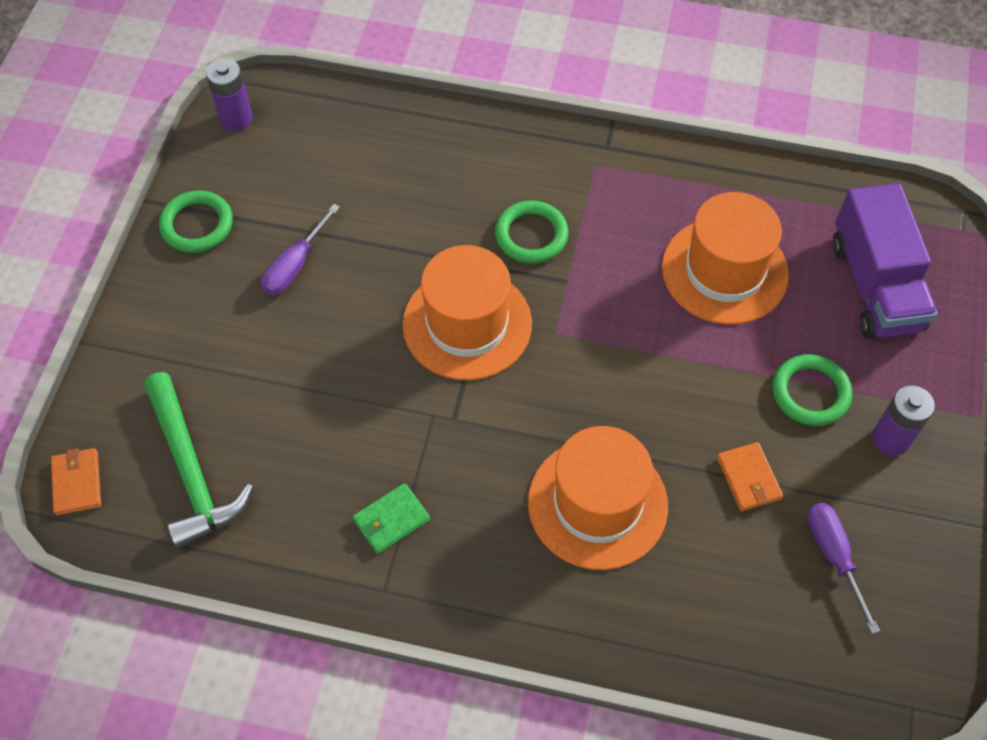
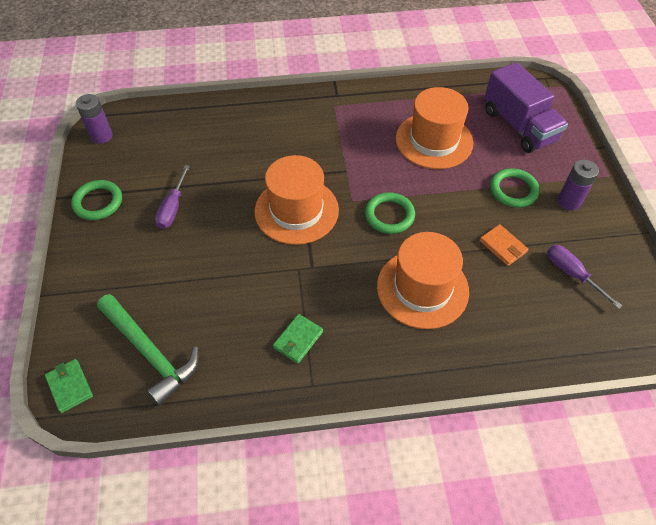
camera: 20 degrees left, 5 degrees down
(77, 483) = (69, 386): orange wallet -> green wallet
(531, 235) = (314, 152): green ring -> green ring (389, 215)

